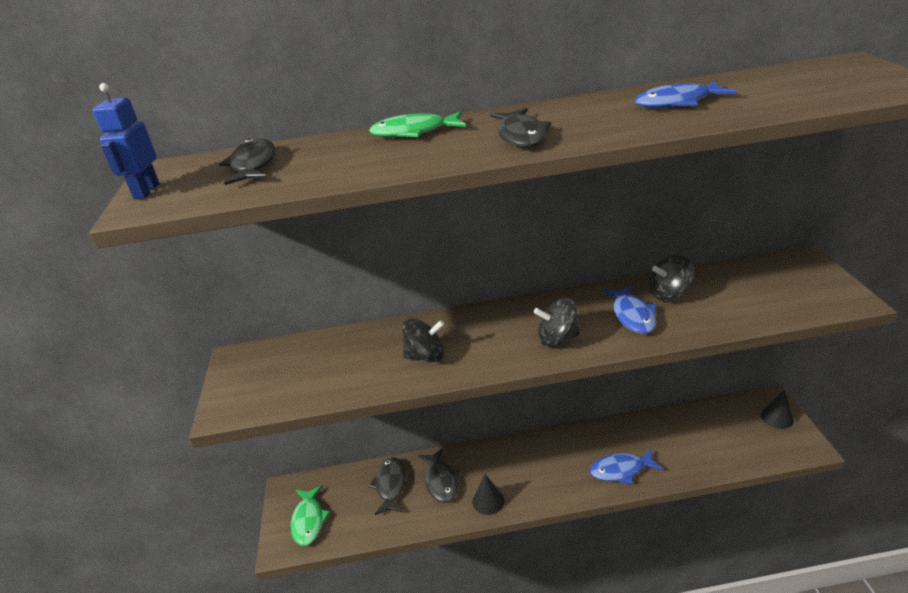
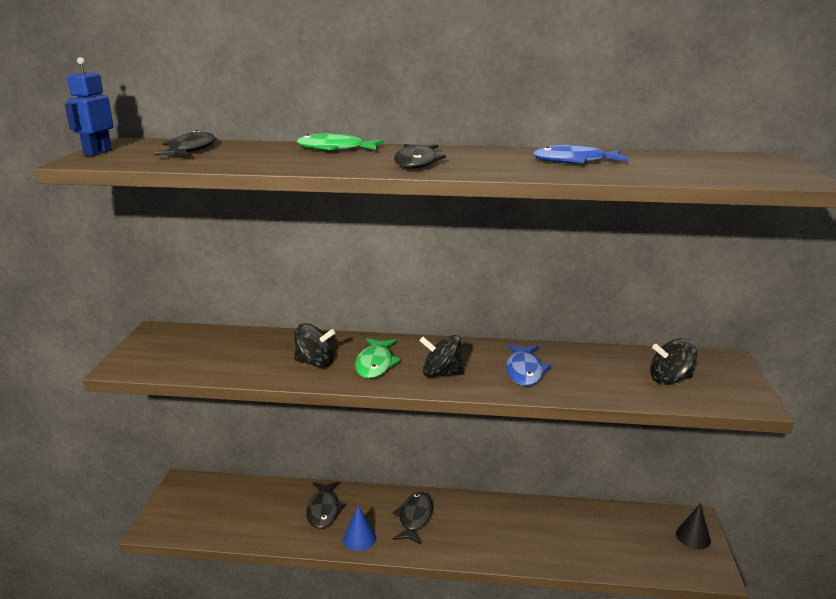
camera: 10 degrees right, 10 degrees down
(309, 521) = (187, 513): green fish -> green fish (375, 364)
(390, 485) = (275, 502): black fish -> black fish (414, 518)
(488, 501) = (359, 538): black cone -> blue cone
(621, 470) = (503, 544): blue fish -> none
(669, 294) = (572, 361): black spinning top -> black spinning top (669, 379)

